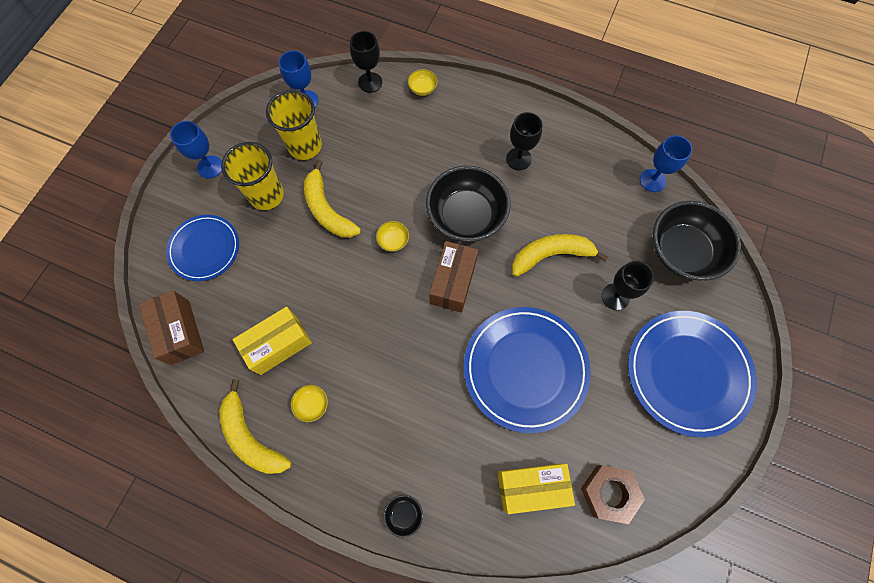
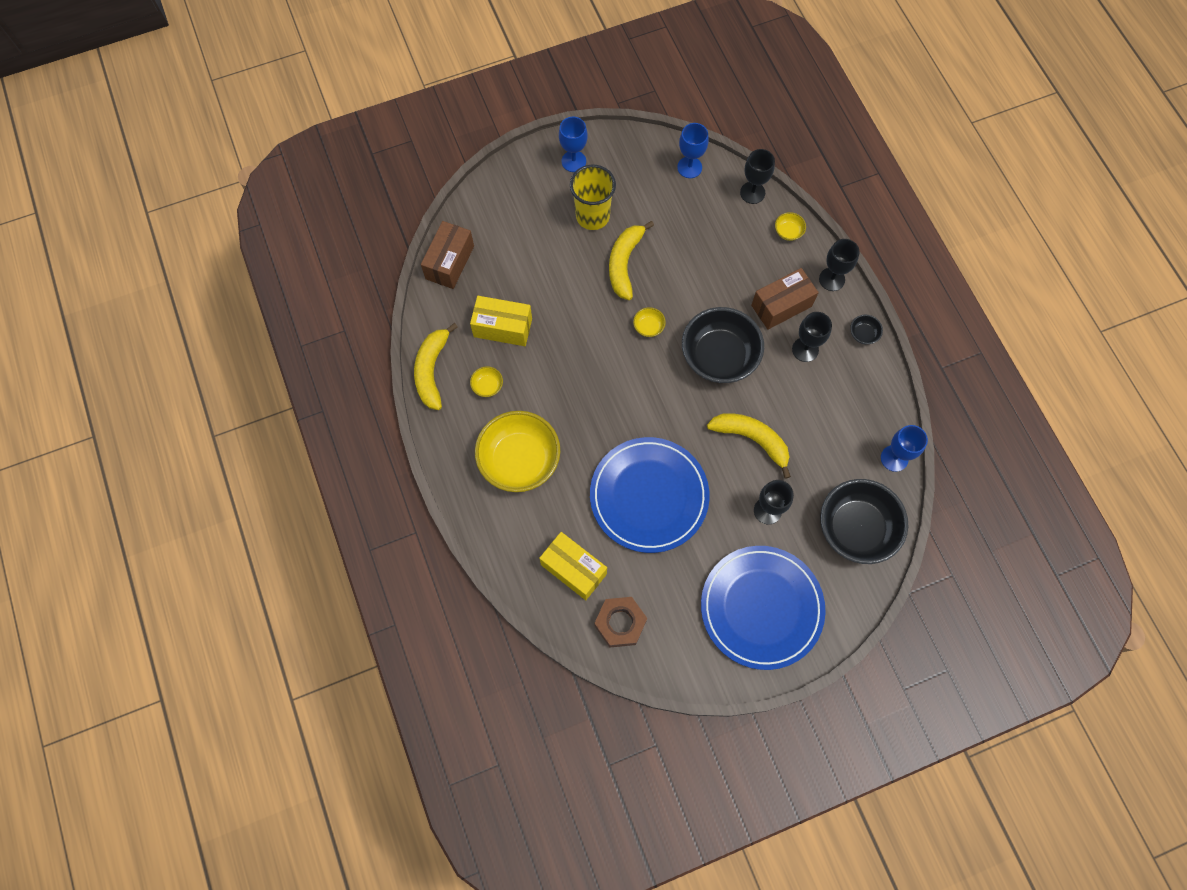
camera: 45 degrees right, 0 degrees up
(204, 249) = (516, 219): blue plate -> none
(305, 146) = (654, 202): yellow cup -> none
(399, 440) = (519, 460): none -> yellow bowl
(404, 514) = (478, 506): black bowl -> black bowl (863, 334)
(453, 282) = (660, 393): brown box -> brown box (781, 305)
(485, 96) = (831, 279): none -> black goblet

